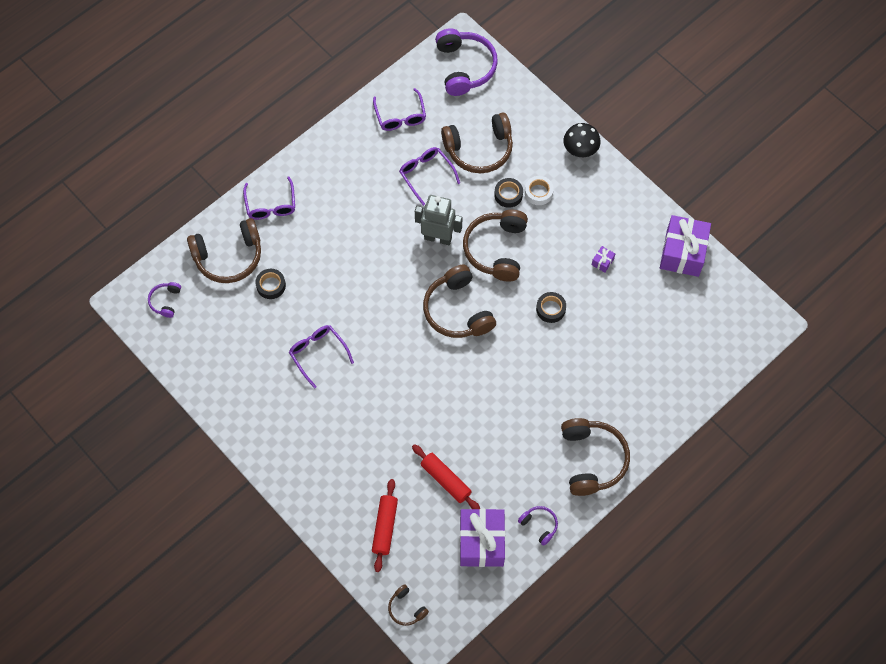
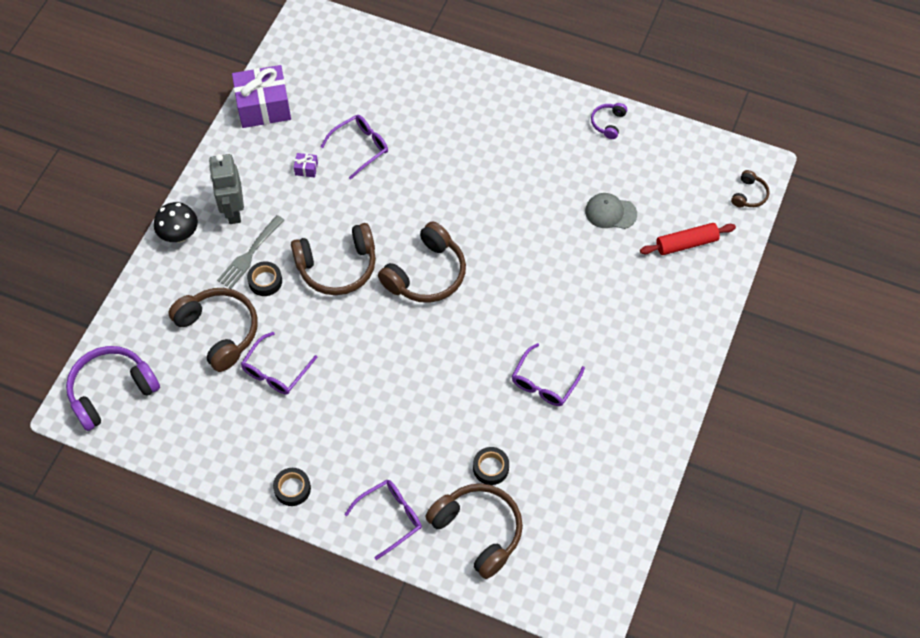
camera: 115 degrees left, 5 degrees down
(165, 301) = (568, 572): purple headphones -> none
(400, 116) = (208, 431): purple glasses -> purple glasses (360, 147)
(438, 238) = (350, 327): grey robot -> grey robot (233, 211)
(445, 480) = (610, 212): red rolling pin -> grey cap
(481, 542) = (651, 161): purple gift -> none
(538, 192) = (249, 254): white tape -> grey fork
(550, 309) = (382, 194): black tape -> black tape (292, 488)
(592, 459) = (521, 105): brown headphones -> none

